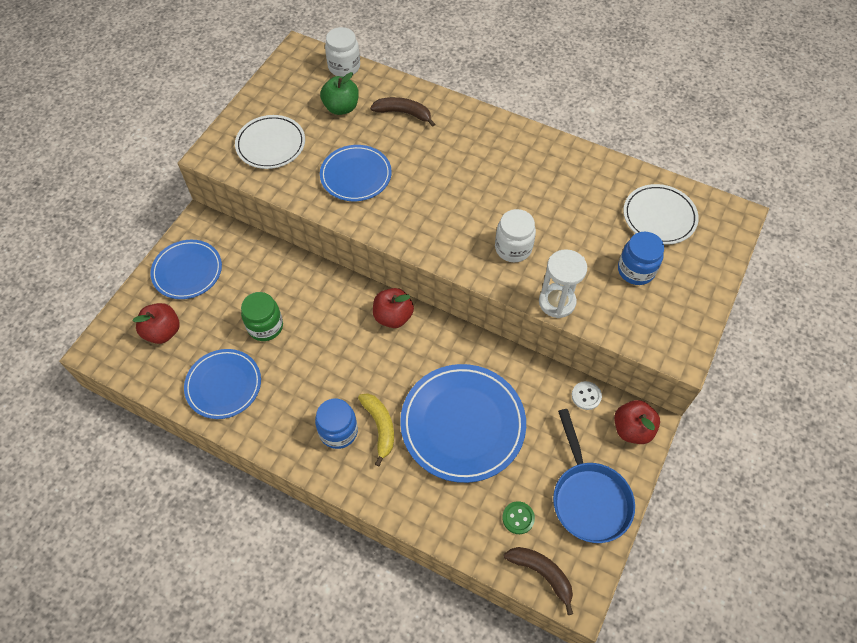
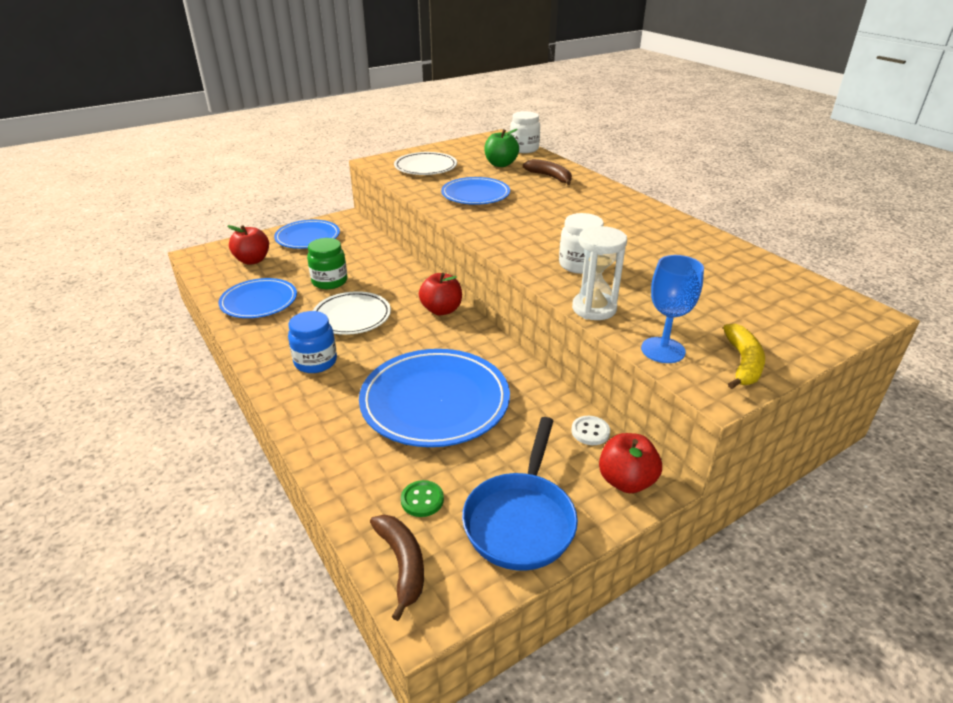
camera: 30 degrees right, 25 degrees down
(380, 427) = (355, 373): yellow banana -> yellow banana (743, 363)
(628, 328) = (663, 350): none -> blue goblet
(636, 270) = (706, 314): blue jar -> none
(659, 217) = (764, 289): white plate -> white plate (352, 316)

